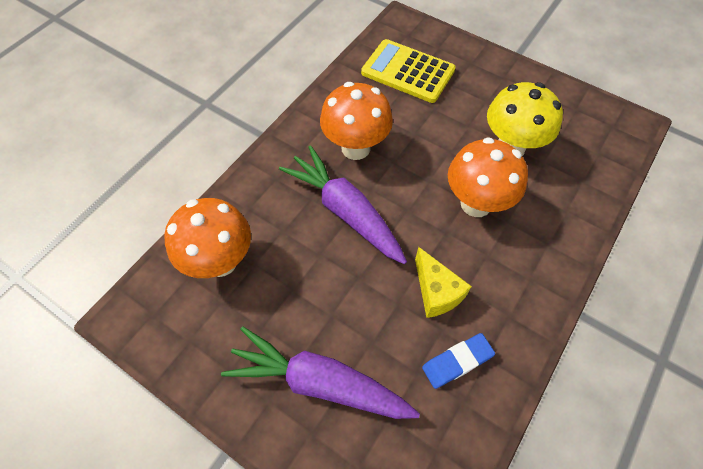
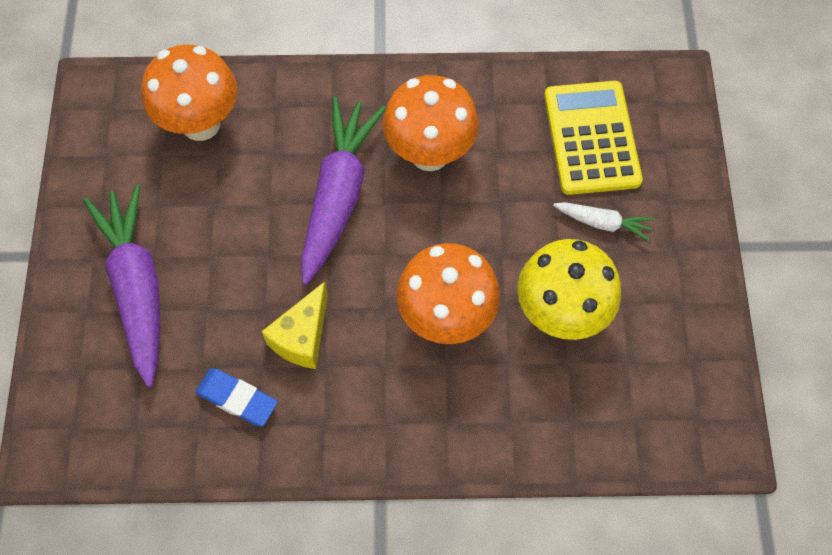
camera: 55 degrees right, 5 degrees up
(465, 97) = (603, 223): none -> white carrot

